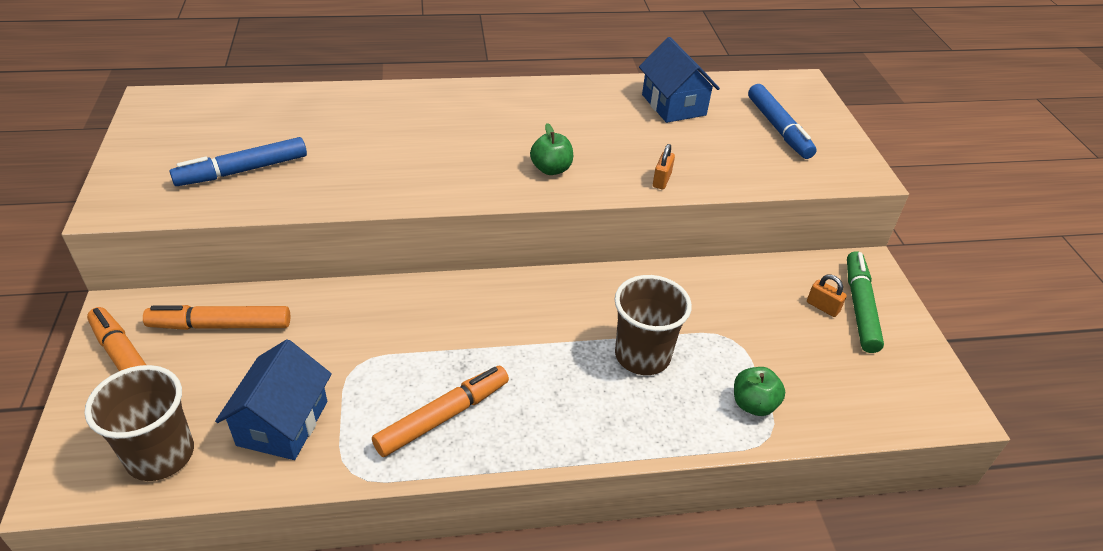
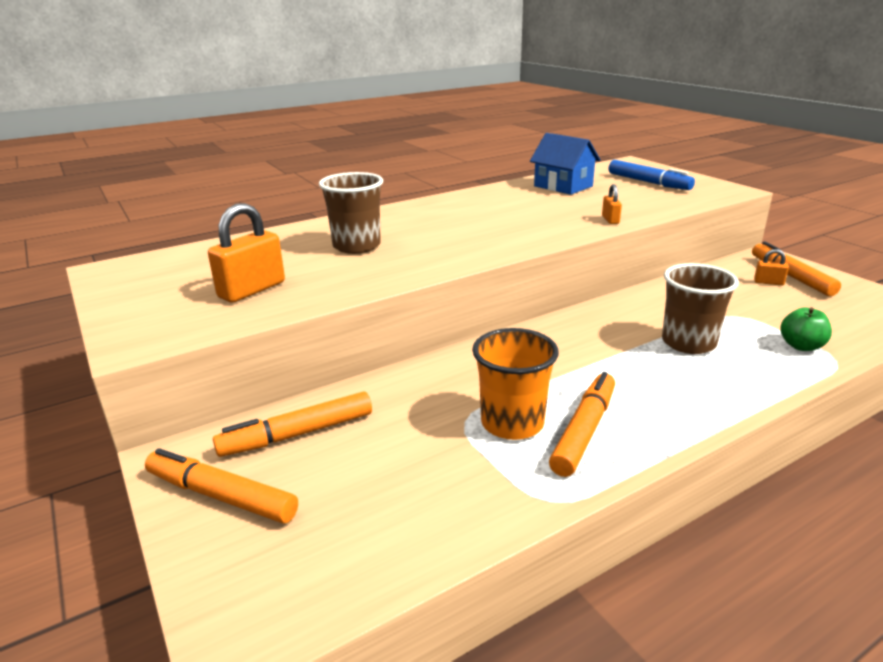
camera: 20 degrees left, 15 degrees down
(160, 455) = (335, 561): brown cup -> brown cup (356, 246)
(243, 171) = (252, 290): blue marker -> orange padlock
(282, 423) = (440, 487): blue house -> none
(392, 383) = (512, 423): none -> orange cup
(551, 169) = (522, 232): green apple -> none
(860, 307) = (791, 276): green marker -> orange marker

